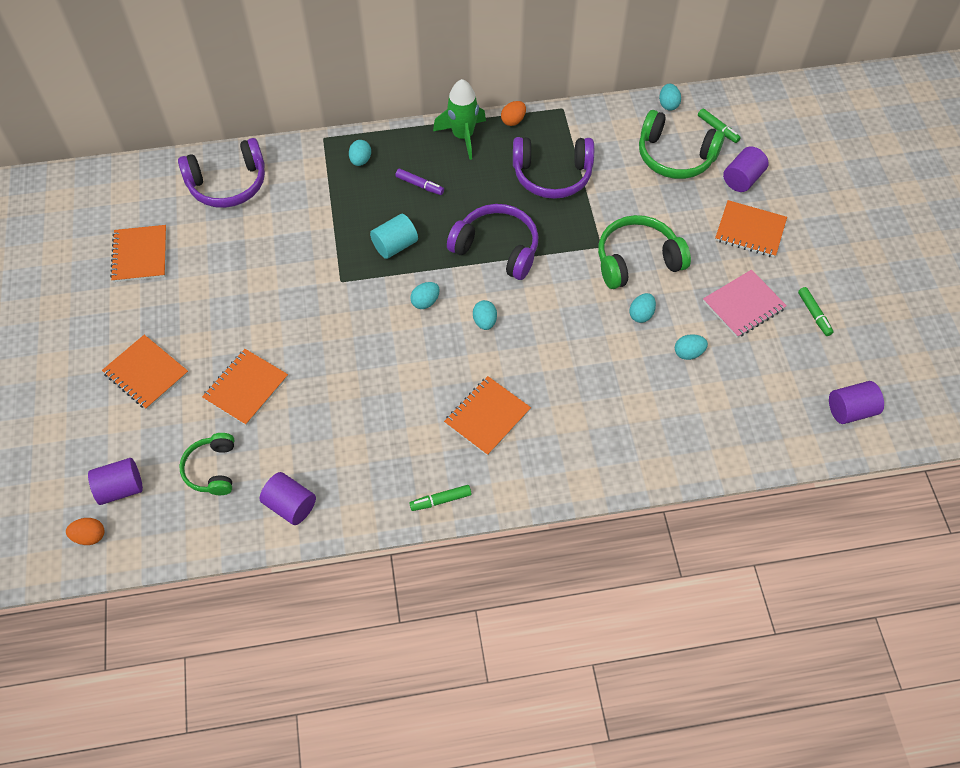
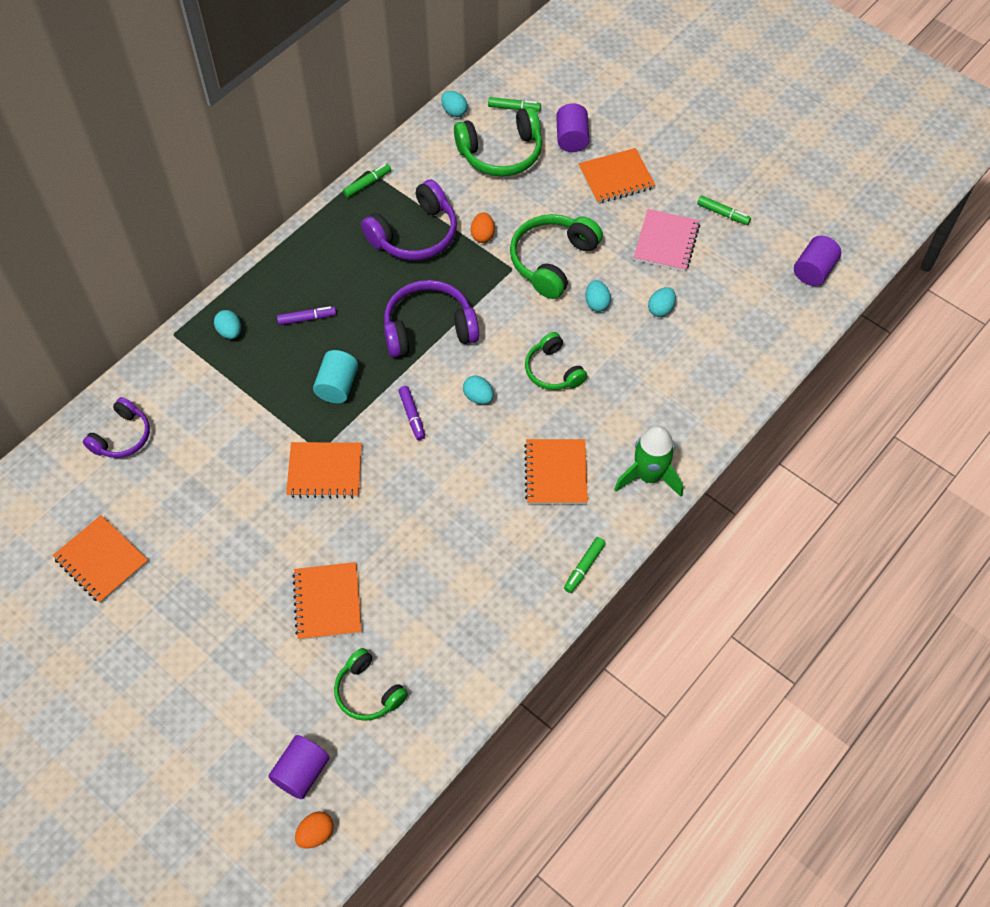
camera: 40 degrees left, 0 degrees up
(146, 373) = (220, 659): orange notebook -> orange notebook (325, 471)
(228, 184) = (122, 437): purple headphones -> purple headphones, size x0.64
(290, 505) = (466, 667): purple cylinder -> none
(425, 302) = (412, 416): turquoise egg -> purple marker
(463, 136) = (303, 250): green rocket -> green rocket (649, 476)
(513, 121) = (335, 208): orange egg -> orange egg (482, 235)
(553, 118) = (367, 184): none -> green marker
(558, 341) = (553, 370): none -> green headphones

